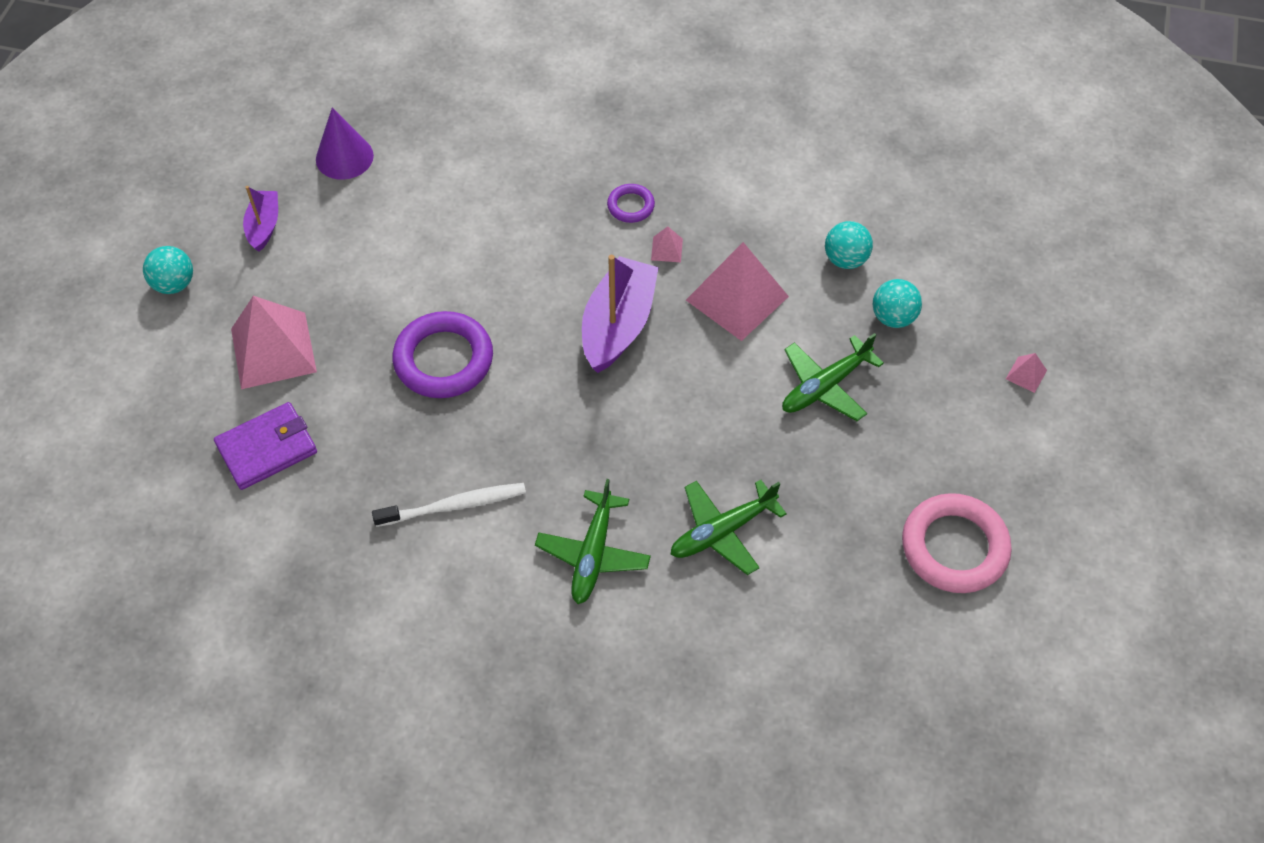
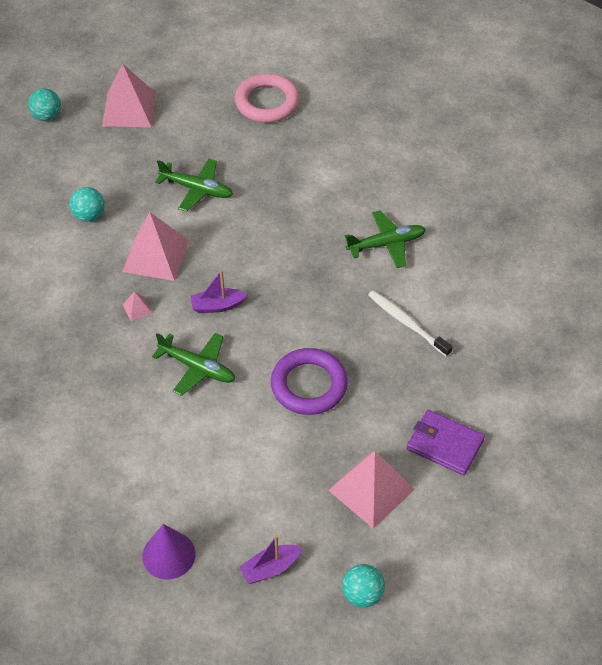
camera: 120 degrees left, 5 degrees down
(618, 325) = (217, 306): purple boat -> purple boat, size x0.56
(630, 206) = (109, 346): purple ring -> none
(723, 531) = (328, 195): green plane -> green plane (197, 367)
(893, 317) = (123, 177): turquoise ball -> turquoise ball (47, 116)
(1026, 374) = (129, 109): pink pyramid -> pink pyramid, size x2.41

